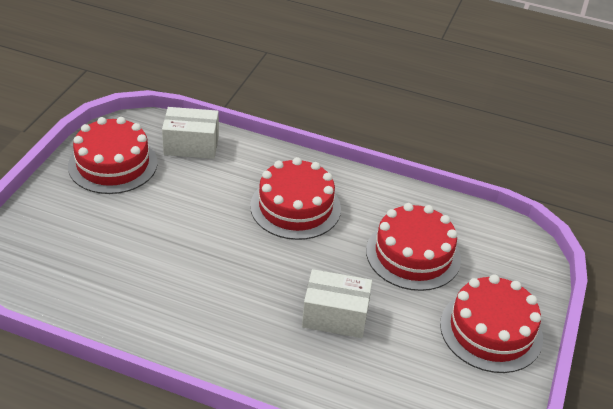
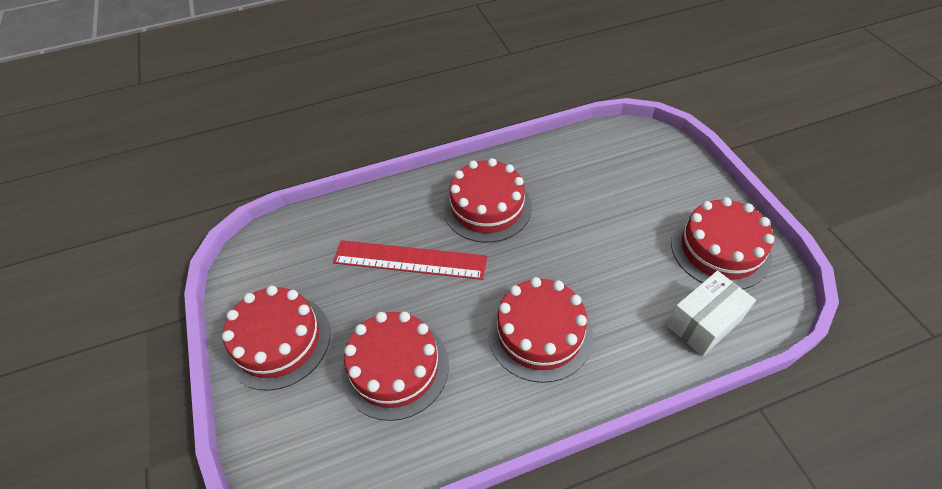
camera: 145 degrees right, 10 degrees up
(223, 311) = (487, 207): none -> red cake
(335, 316) = (410, 260): white box -> red ruler

